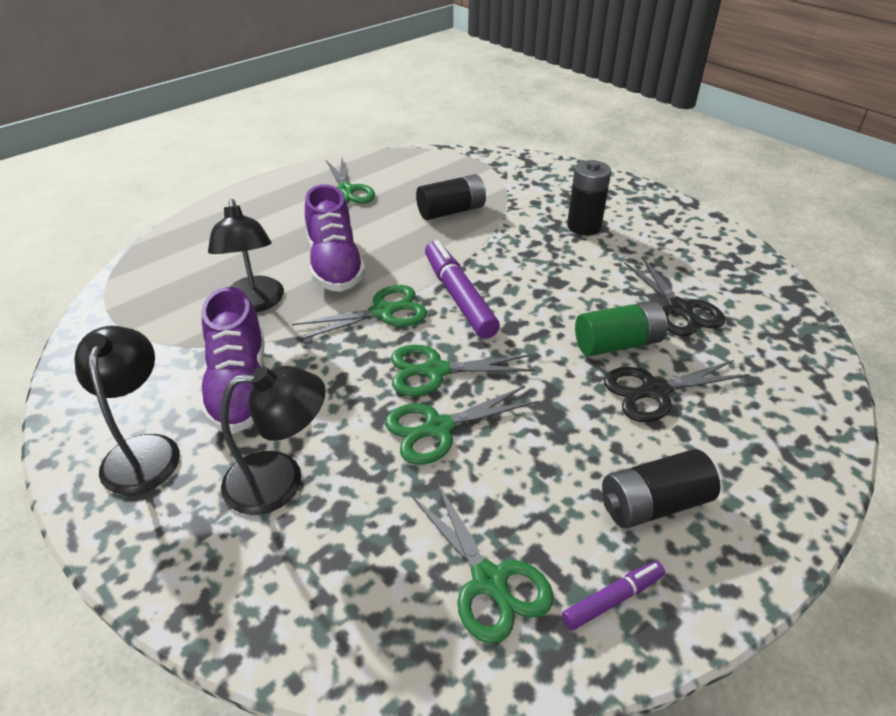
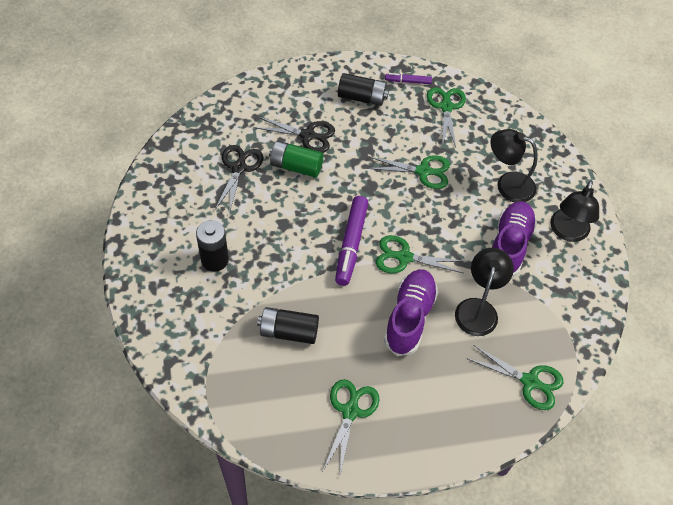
camera: 150 degrees left, 15 degrees up
(435, 371) = (402, 201): green scissors -> green scissors (529, 382)

